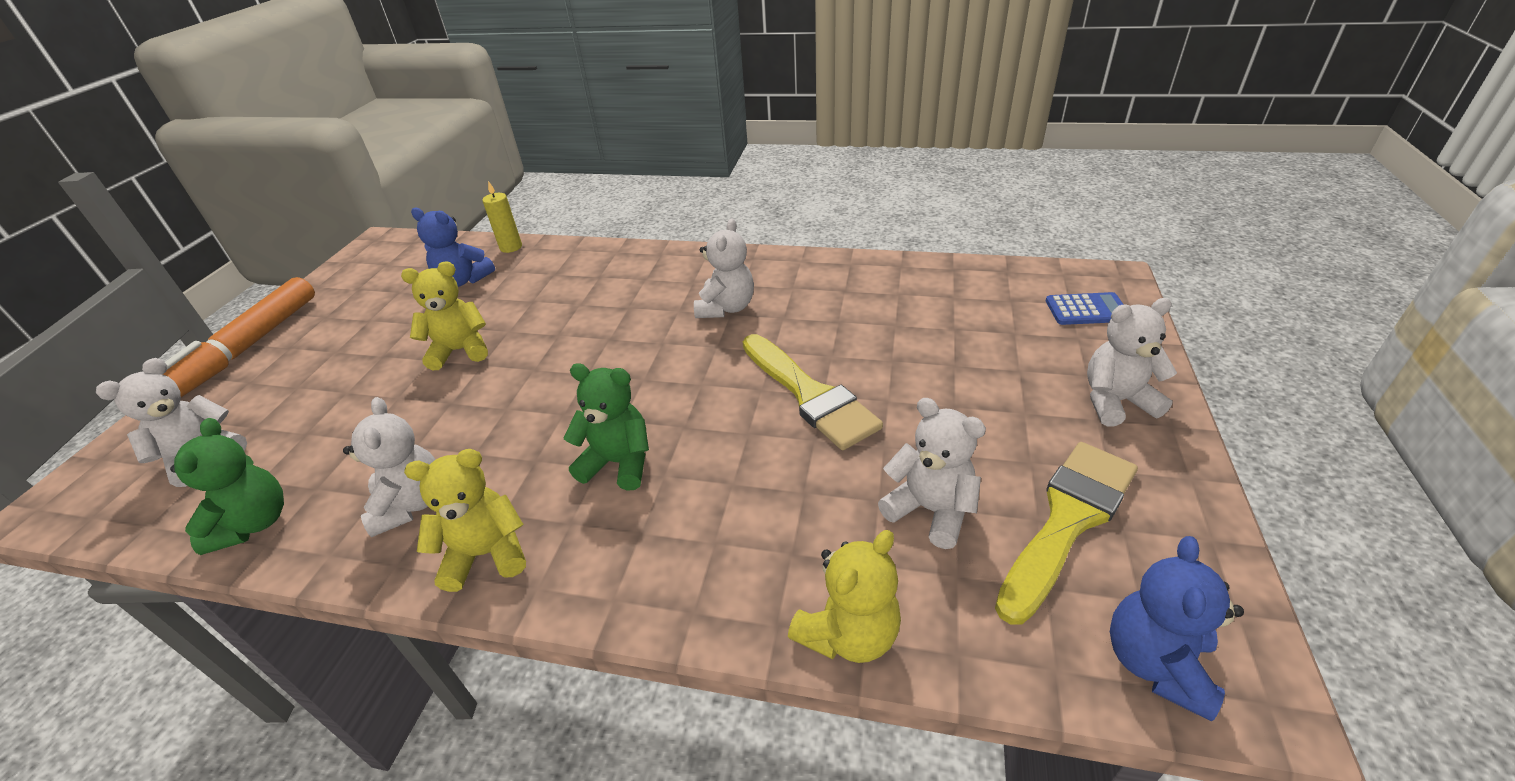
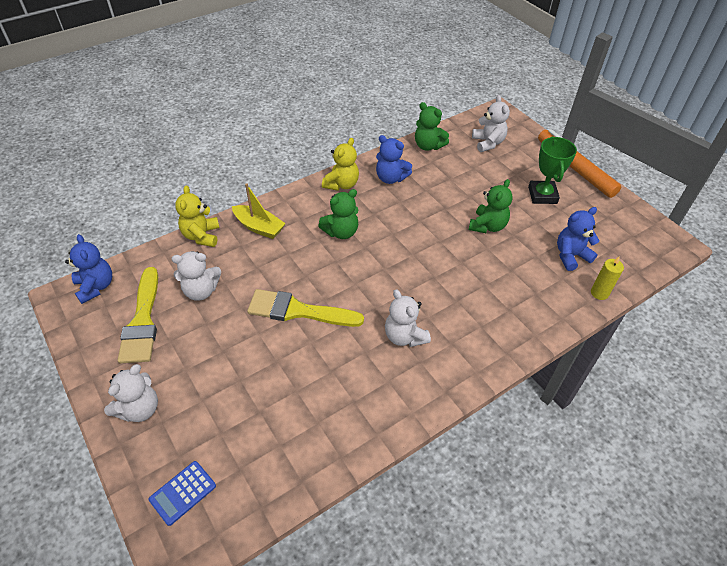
camera: 130 degrees right, 10 degrees up
(343, 344) = (542, 195): none -> green trophy
(411, 504) = (390, 178): white teddy bear -> blue teddy bear
(460, 351) = (487, 226): yellow teddy bear -> green teddy bear
(724, 569) = (259, 227): none -> yellow boat

